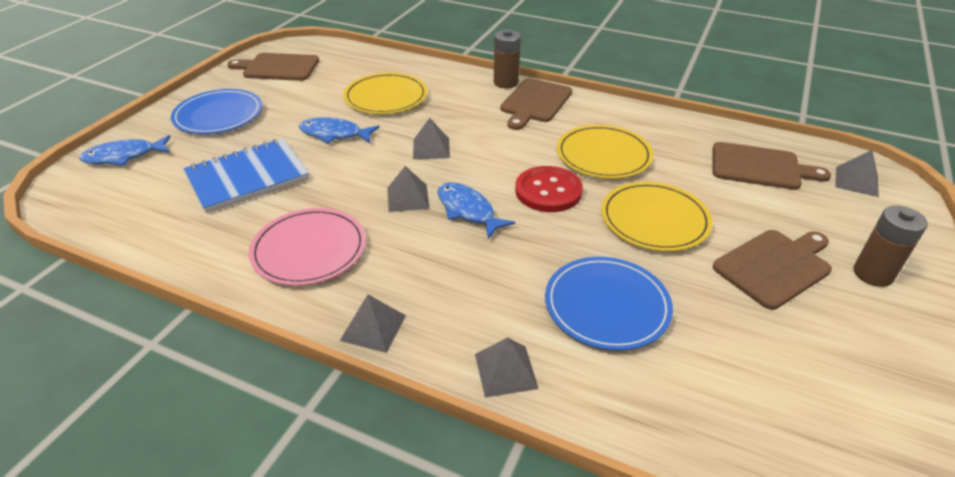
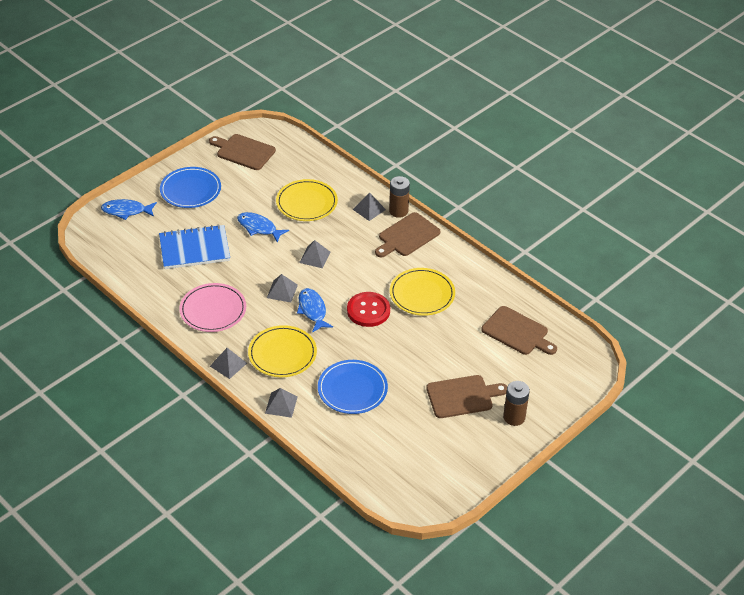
camera: 20 degrees right, 5 degrees up
(654, 220) = (418, 348): yellow plate -> yellow plate (282, 354)
(856, 181) = (570, 360): grey pyramid -> grey pyramid (369, 209)

